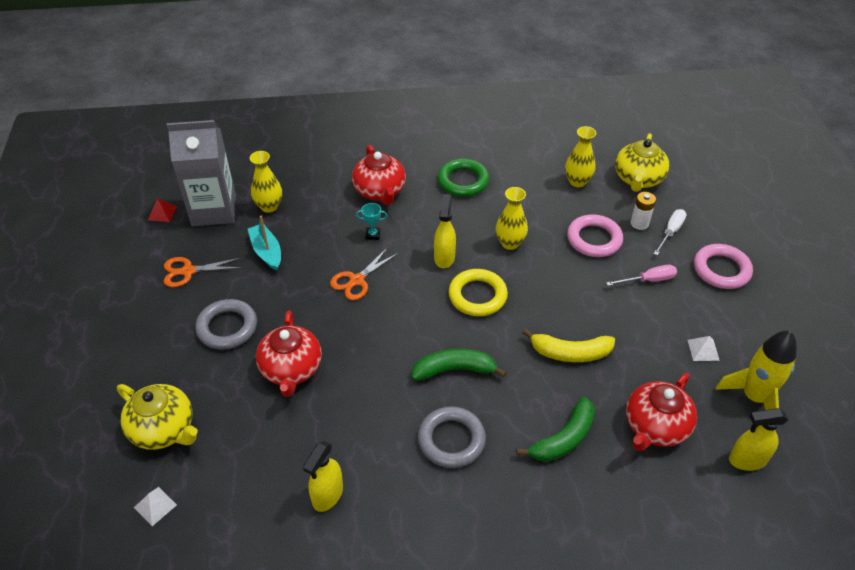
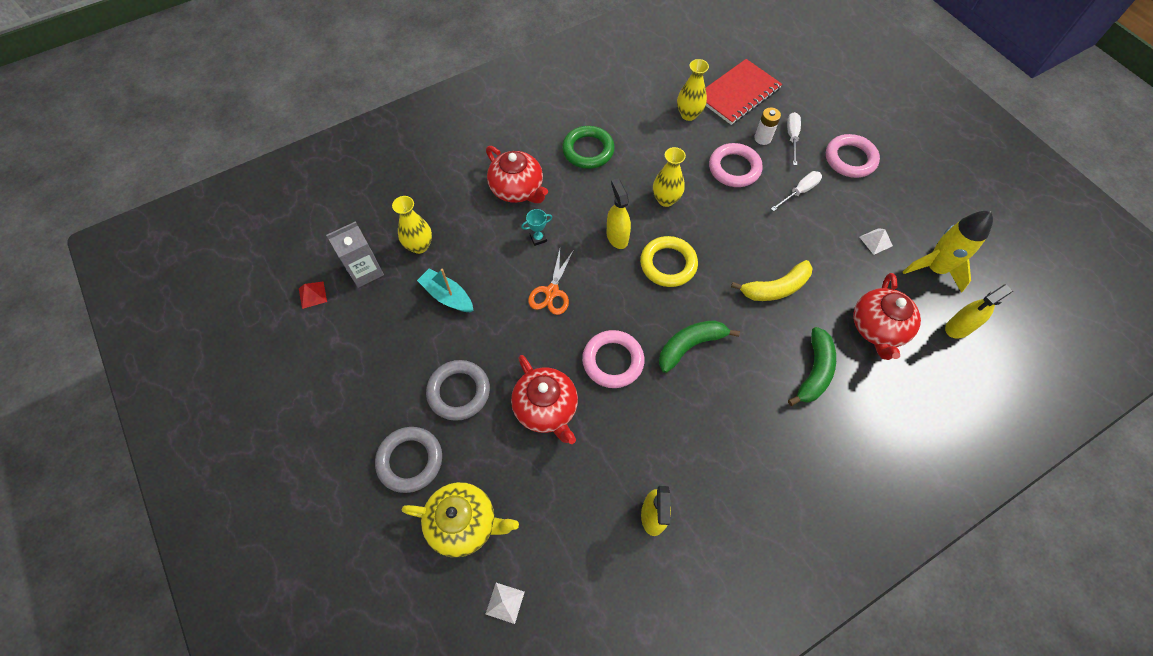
camera: 25 degrees left, 15 degrees up
(188, 271) = (382, 348): orange scissors -> none
(214, 210) = (365, 271): grey carton -> grey carton, size x0.63
(374, 355) = (613, 361): none -> pink ring
(451, 440) = (726, 414): grey ring -> grey ring (410, 460)
(638, 179) = (738, 93): yellow teapot -> red notebook
(648, 280) = (799, 192): pink screwdriver -> white screwdriver

